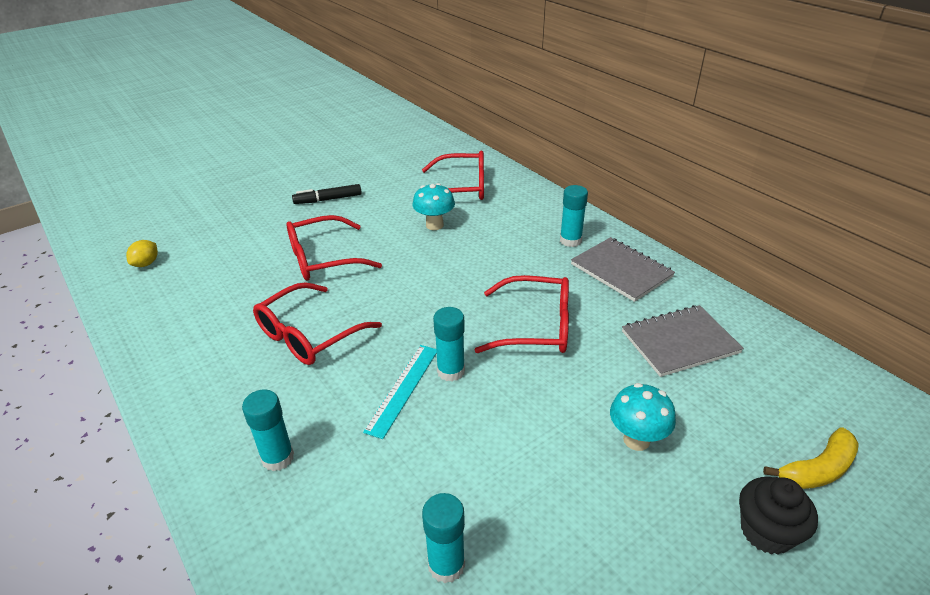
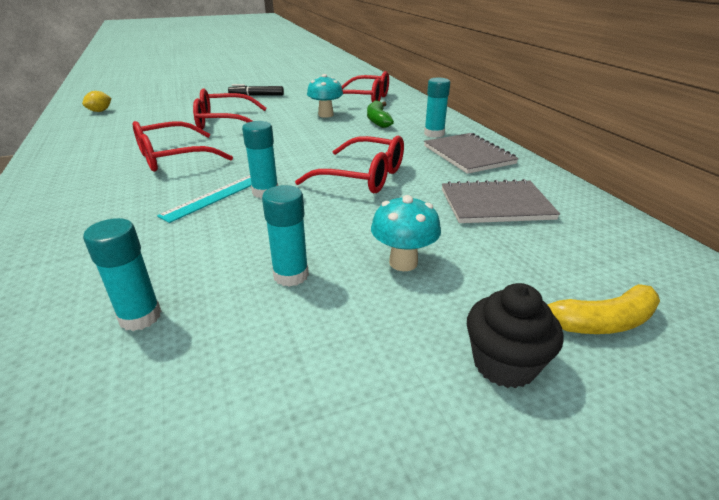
camera: 15 degrees right, 5 degrees down
(278, 457) = (75, 220): turquoise glue stick -> turquoise glue stick (291, 275)
(499, 226) = (378, 120): none -> green banana

